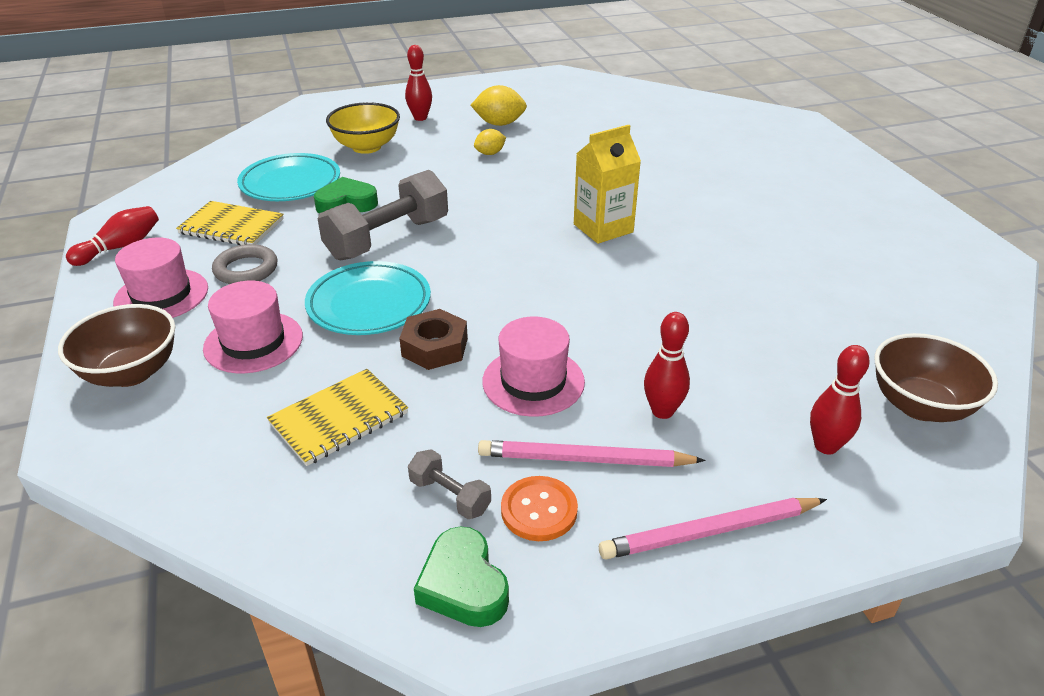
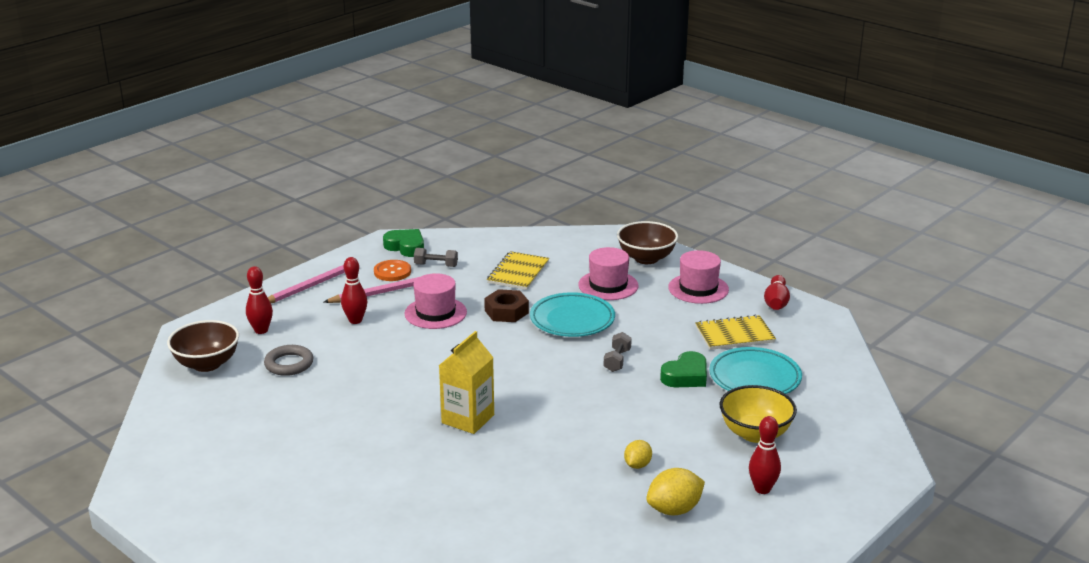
camera: 150 degrees right, 10 degrees down
(246, 269) = (676, 314): grey ring -> grey ring (289, 364)
(388, 238) = (617, 360): grey dumbbell -> grey dumbbell, size x0.47

